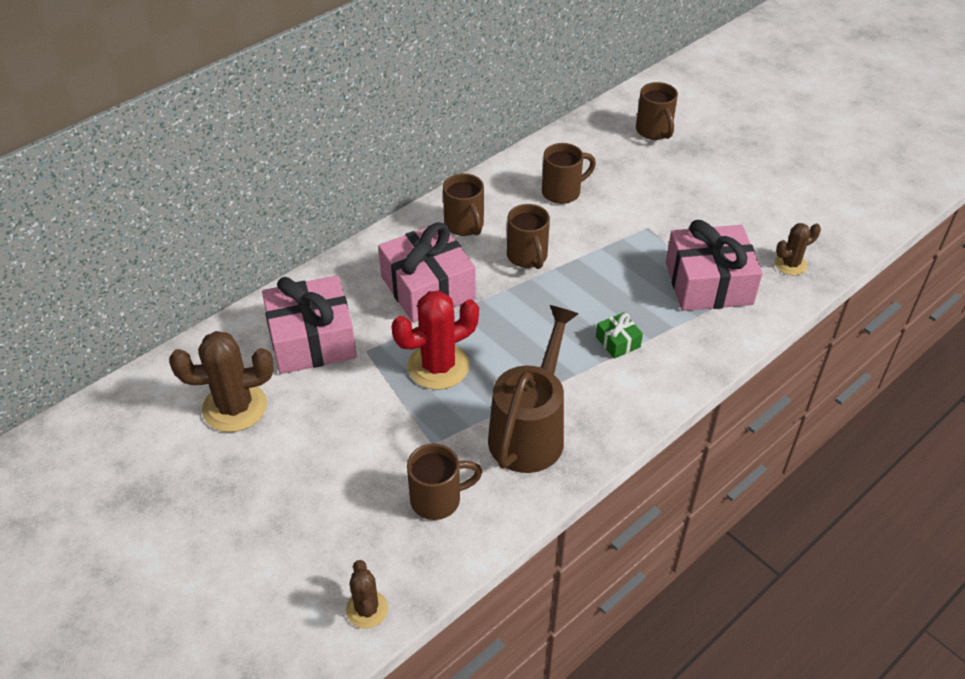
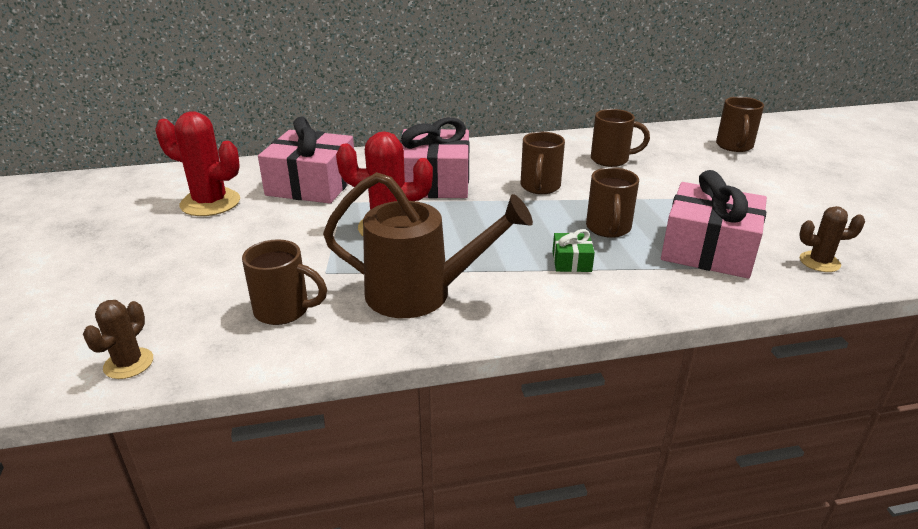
camera: 30 degrees right, 15 degrees down
(235, 407) = (210, 203): brown cactus -> red cactus
(465, 226) = (504, 157): brown mug -> brown mug (608, 229)
(531, 430) = (421, 294): brown watering can -> brown watering can turned 45 degrees clockwise

